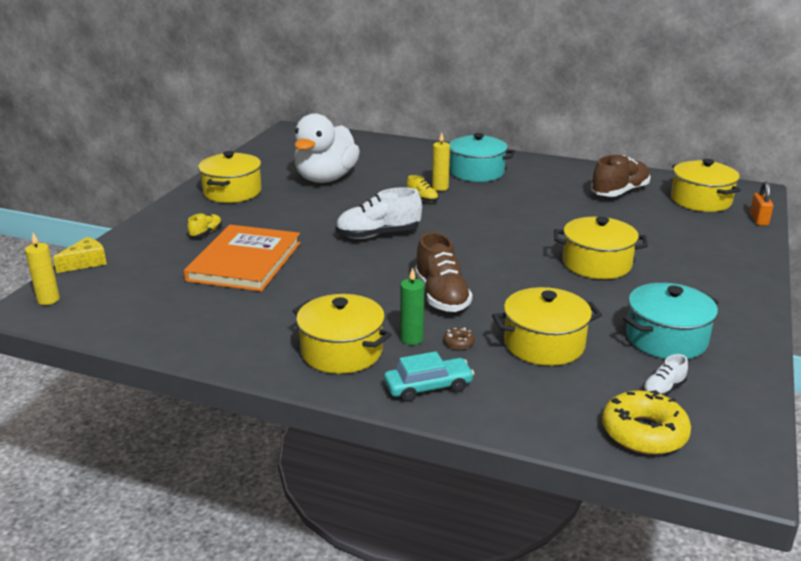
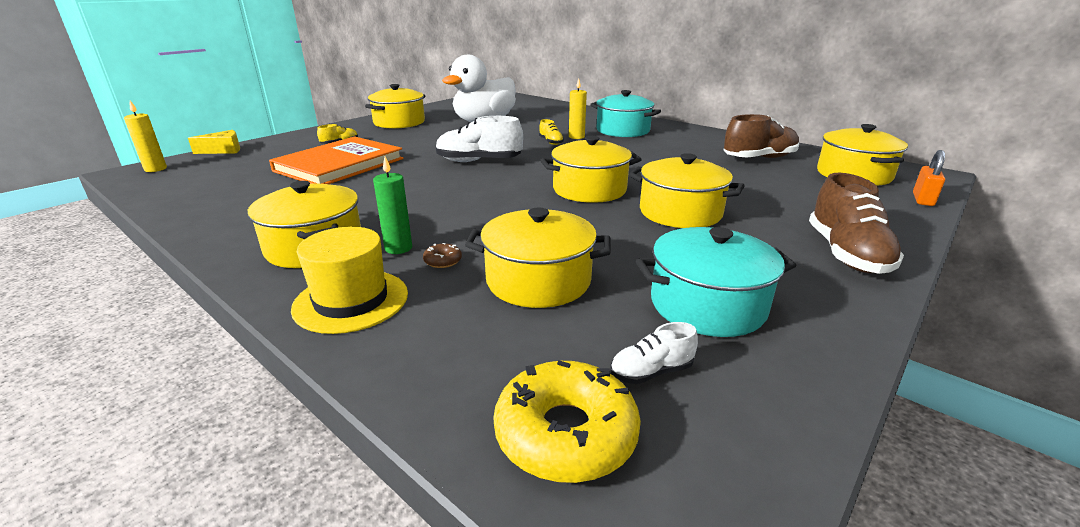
camera: 20 degrees right, 0 degrees up
(428, 387) = (351, 300): turquoise car -> yellow hat
(441, 296) = (477, 215): brown shoe -> brown shoe (846, 254)
(508, 252) = (589, 190): none -> yellow pot

